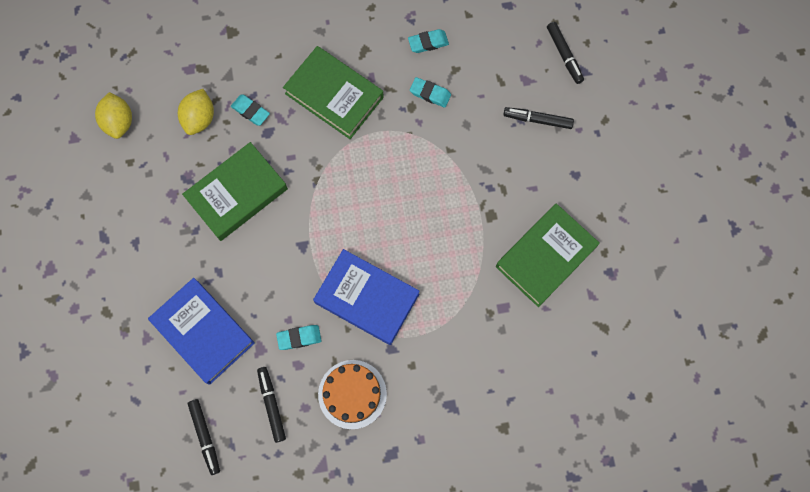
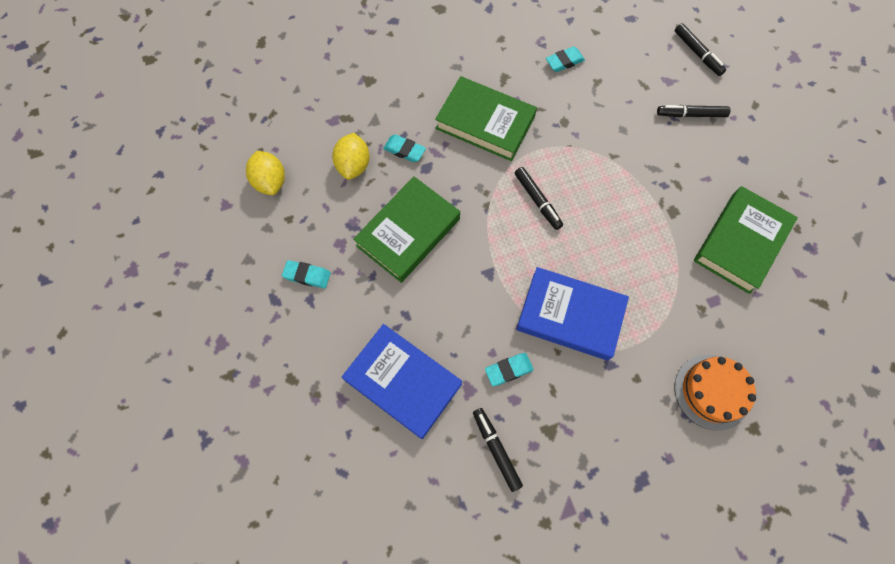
camera: 10 degrees left, 5 degrees down
(205, 436) = (430, 500): black marker -> black marker (537, 200)
(352, 394) = (581, 421): orange cake -> orange cake (712, 391)
(430, 94) = (579, 107): turquoise eraser -> turquoise eraser (307, 275)

